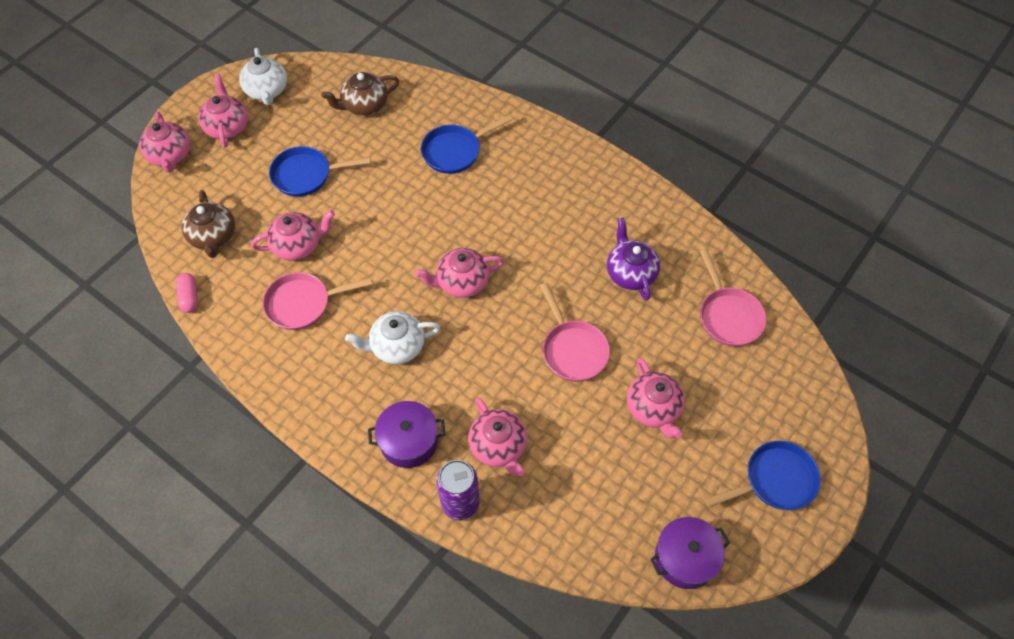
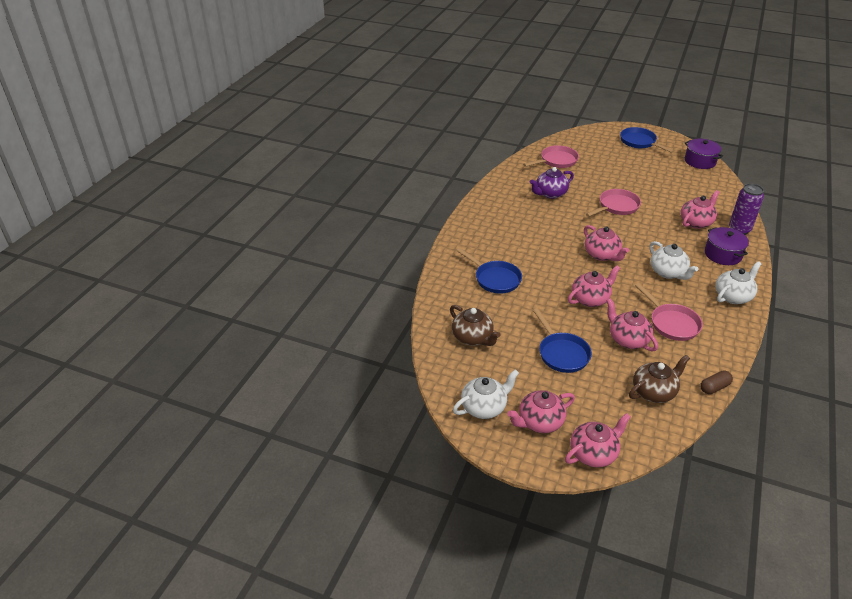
camera: 105 degrees left, 20 degrees down
(190, 297) = (714, 387): pink capsule -> brown capsule
(319, 403) = (733, 296): none -> white teapot
(653, 409) = (631, 177): pink teapot -> pink teapot (590, 299)

